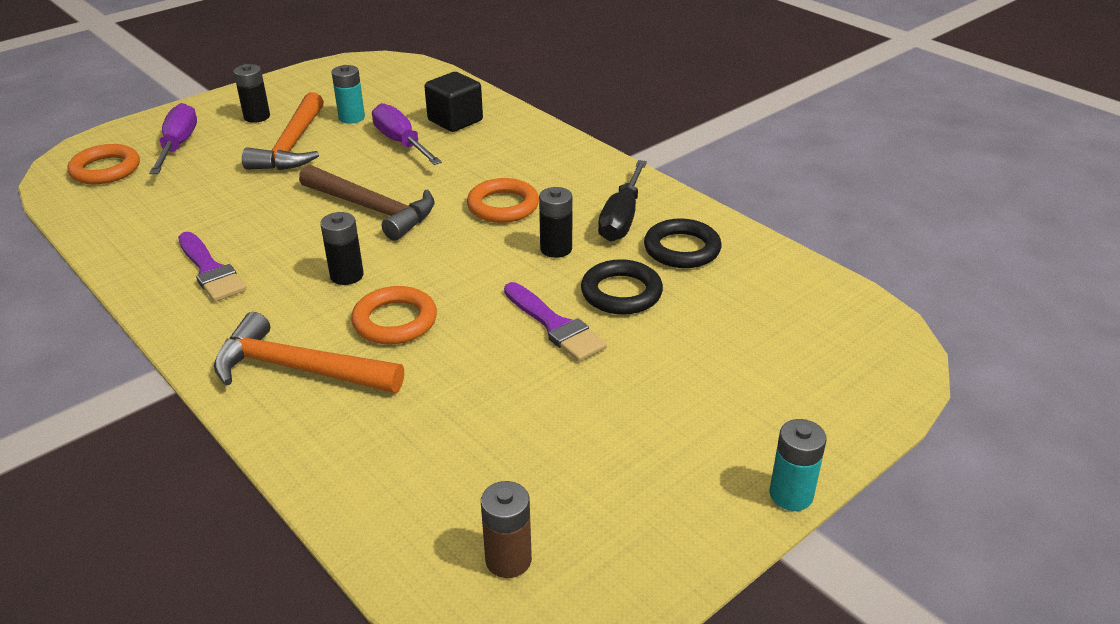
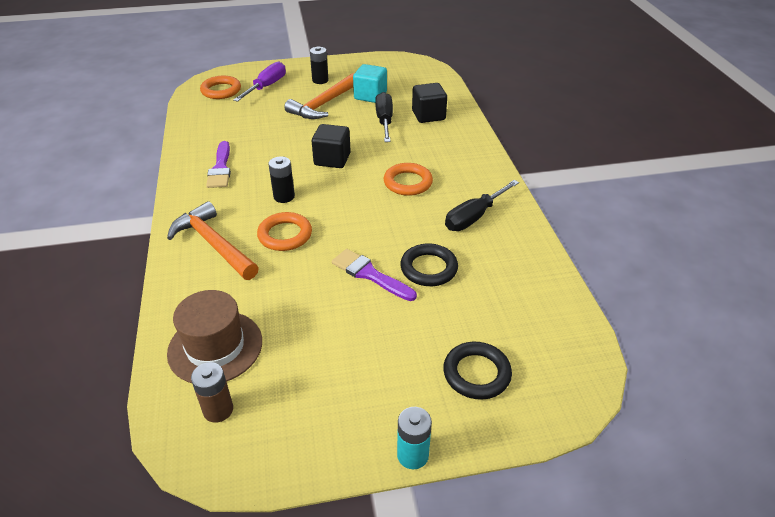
camera: 30 degrees right, 5 degrees up
(351, 118) = (370, 96): turquoise battery -> turquoise cube
(372, 209) = (332, 159): brown hammer -> black cube
(401, 143) = (384, 121): purple screwdriver -> black screwdriver
(429, 490) = (215, 347): none -> brown hat
(555, 326) = (369, 274): purple brush -> purple brush turned 135 degrees clockwise
(556, 249) = (414, 223): black battery -> none
(682, 249) = (495, 253): black ring -> black ring (476, 373)

